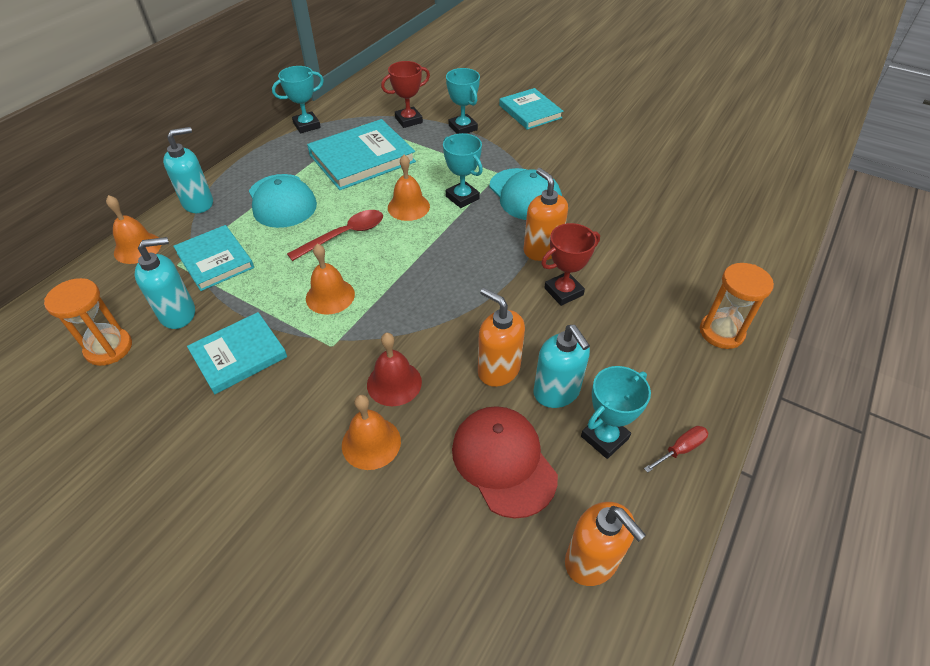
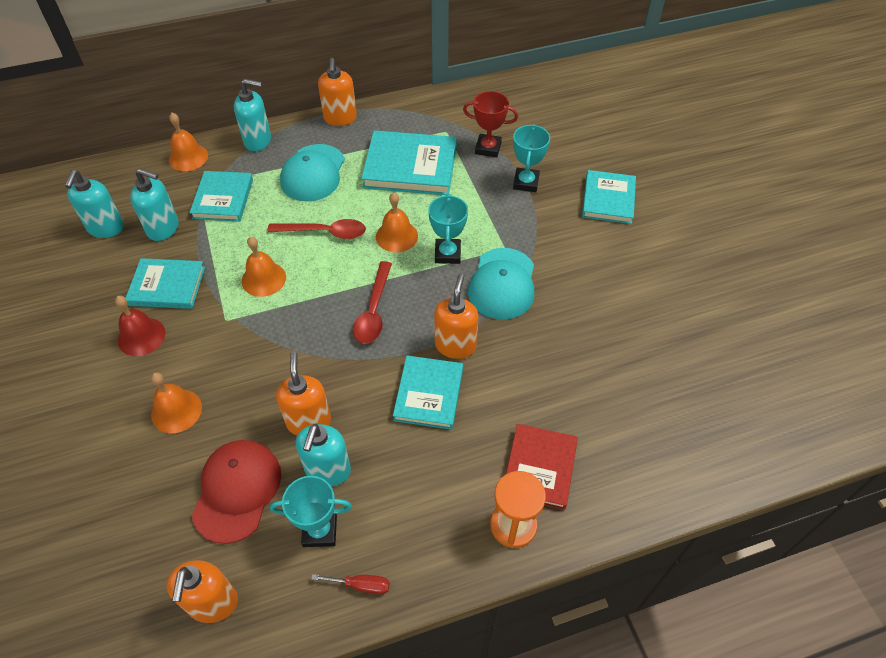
camera: 40 degrees right, 5 degrees up
(109, 348) = (106, 228): orange hourglass -> turquoise soap dispenser
(260, 154) = (340, 118): none -> orange soap dispenser
(307, 125) = (401, 108): turquoise trophy -> none
(394, 383) = (233, 378): red bell -> red bell (141, 336)
(453, 264) = (373, 311): none -> red spoon
(563, 291) = (429, 394): red trophy -> turquoise book
(691, 287) = (539, 468): none -> red book

